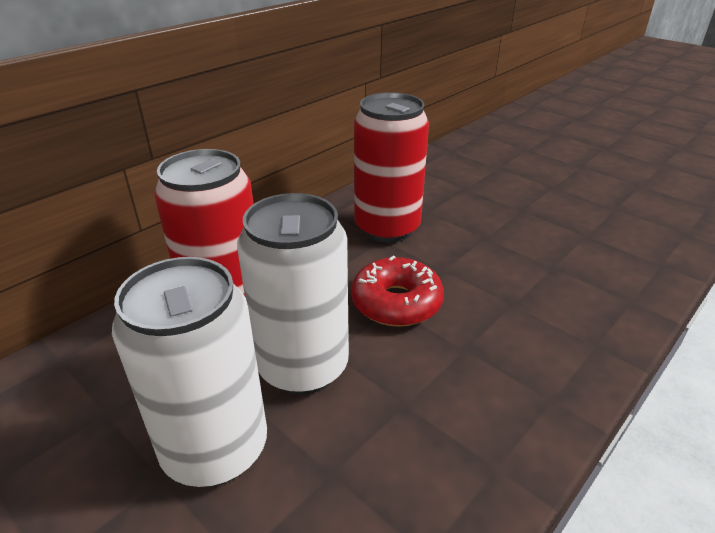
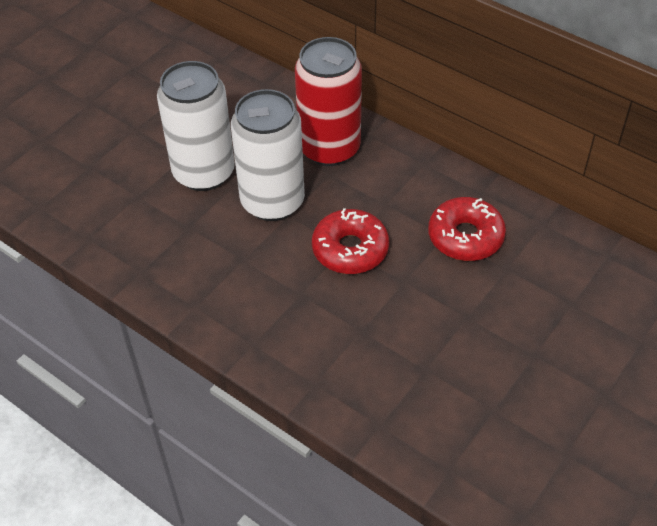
camera: 85 degrees right, 15 degrees up
(387, 228) = (465, 237): red can -> red donut

